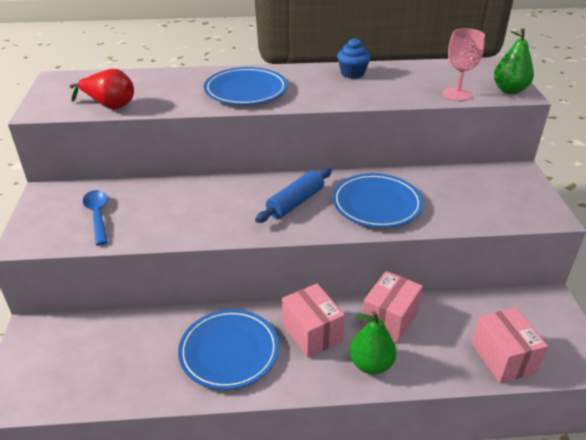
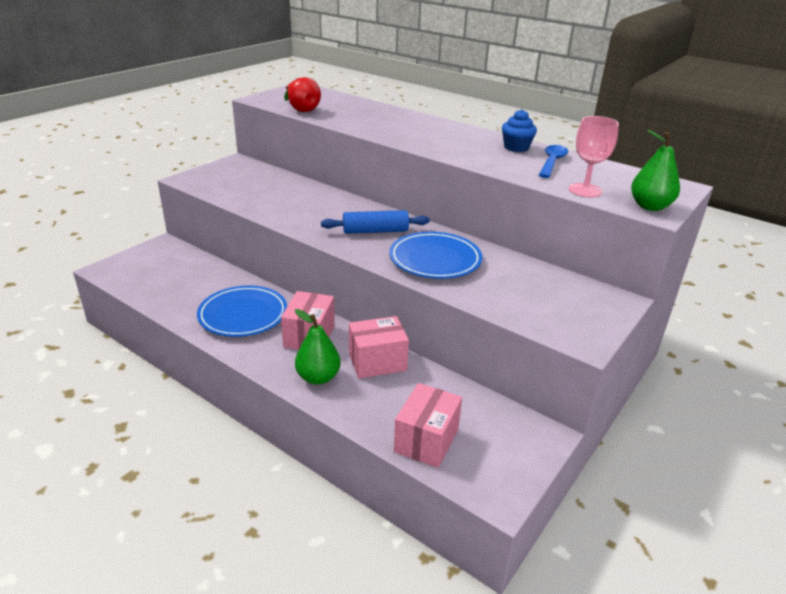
camera: 40 degrees right, 5 degrees down
(98, 215) = (243, 184): blue spoon -> blue spoon (552, 162)
(246, 90) = (407, 130): blue plate -> none

